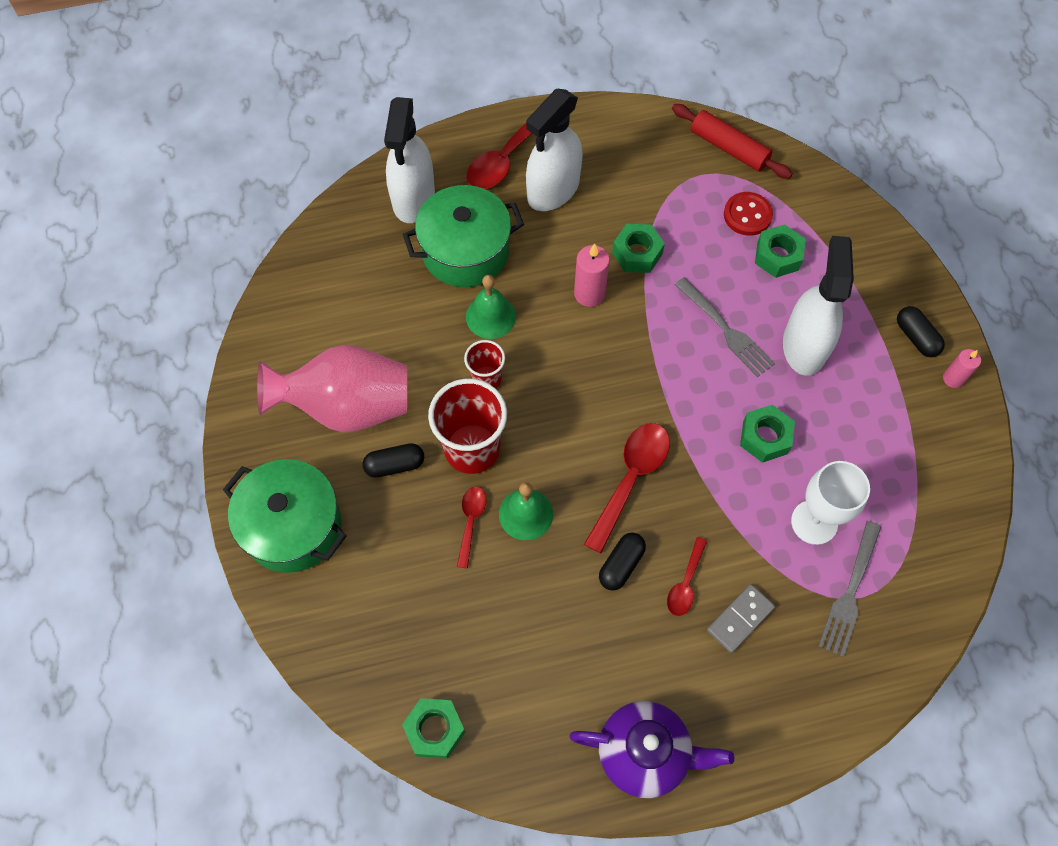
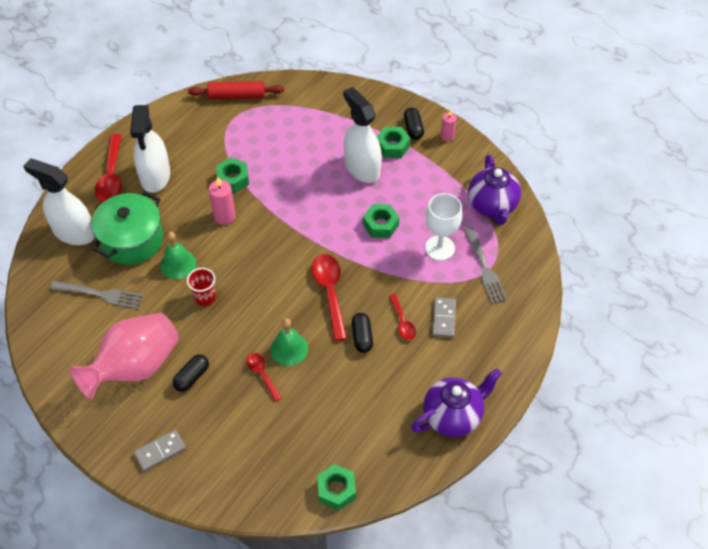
camera: 40 degrees left, 10 degrees down
(293, 526) = (160, 451): green pot -> grey domino
(413, 198) = (74, 232): white spray bottle -> white spray bottle turned 150 degrees clockwise
(472, 449) = (229, 338): red cup -> none
(726, 330) = (315, 186): grey fork -> grey fork (100, 294)
(747, 215) = (276, 123): red button -> none
(777, 256) = (310, 133): green nut -> green nut (392, 146)
(916, 337) = (413, 128): black capsule -> black capsule turned 60 degrees clockwise
(932, 516) = (492, 206): none -> purple teapot

